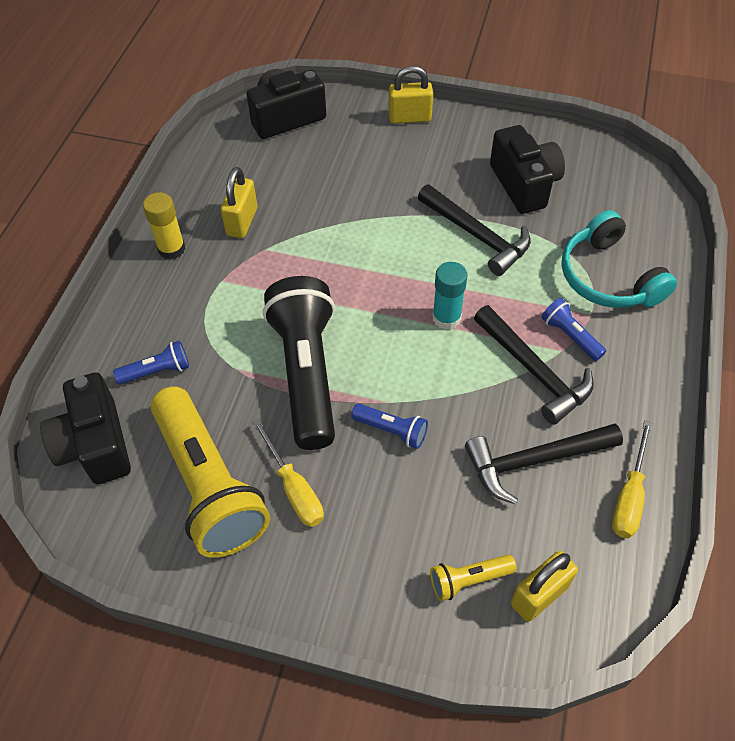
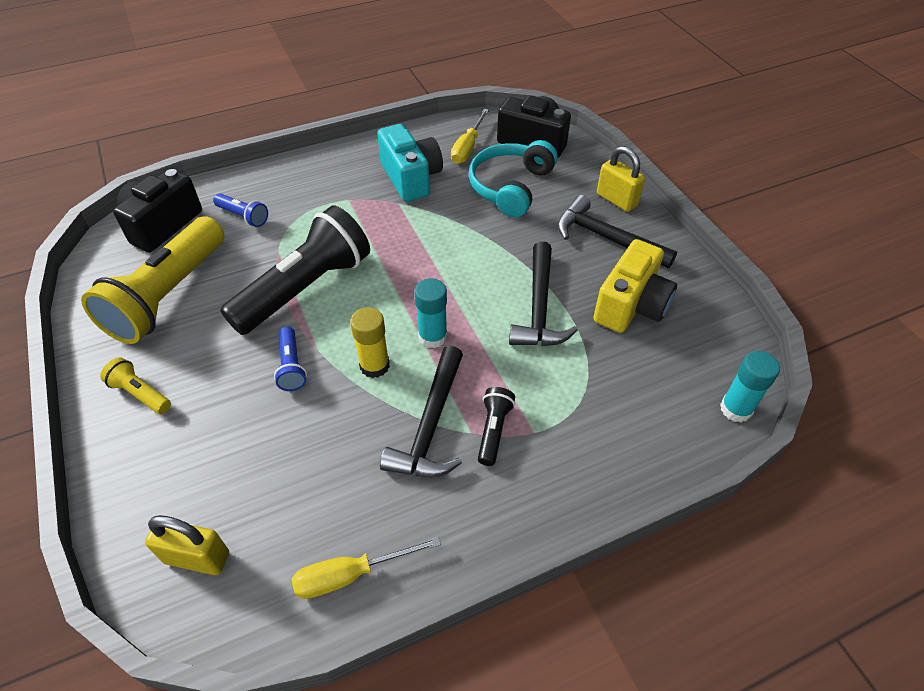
camera: 50 degrees right, 5 degrees down
(171, 249) = (352, 162): yellow glue stick -> yellow glue stick (374, 366)
(242, 222) = (411, 178): yellow padlock -> turquoise camera
(294, 488) = (196, 341): yellow screwdriver -> yellow screwdriver (467, 148)
(468, 580) = (181, 497): yellow flashlight -> yellow flashlight (140, 393)
(524, 184) = (631, 306): black camera -> yellow camera
(534, 461) = (334, 478): black hammer -> black hammer (606, 238)
(570, 336) = (493, 430): blue flashlight -> black flashlight
(608, 277) = (591, 422): turquoise headphones -> turquoise headphones (510, 187)
(659, 196) = (736, 409): none -> turquoise glue stick

